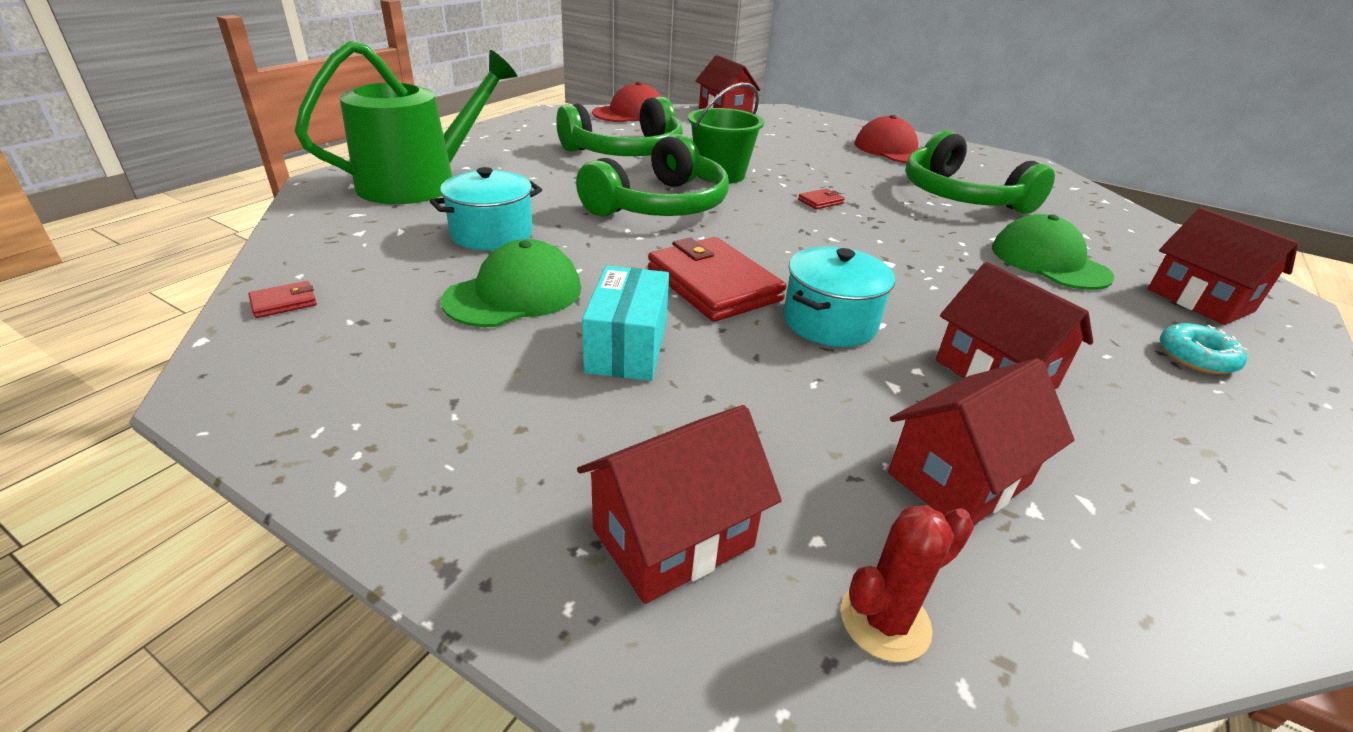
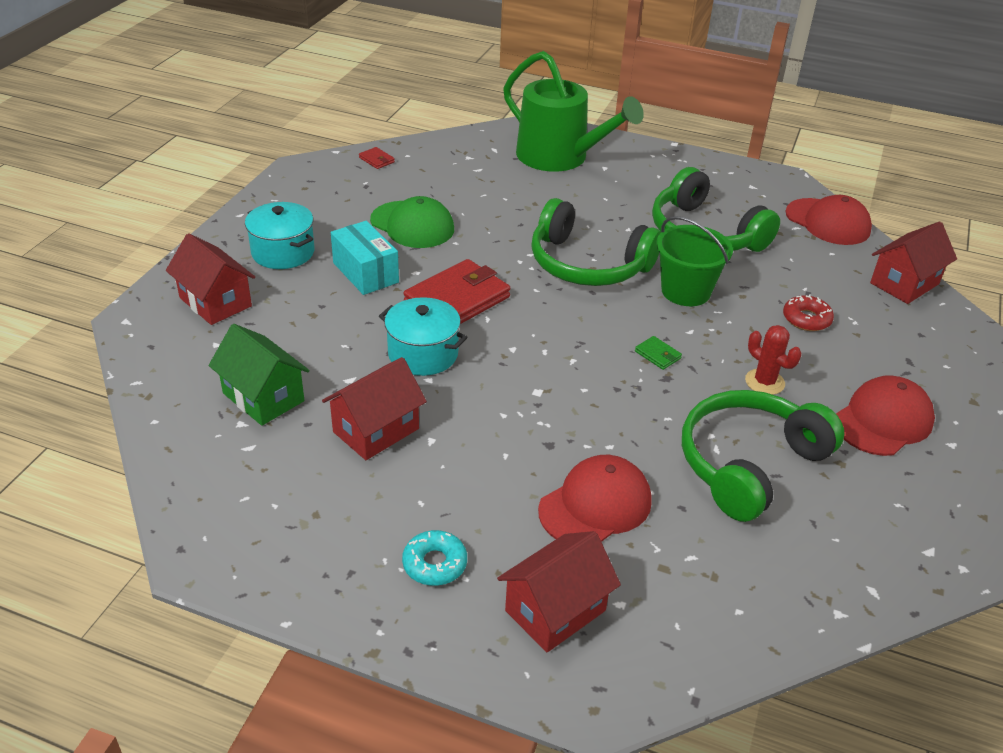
camera: 80 degrees right, 5 degrees up
(492, 234) = (491, 201): turquoise pot -> turquoise pot (283, 252)
(627, 347) = (365, 272): turquoise box -> turquoise box turned 60 degrees clockwise
(768, 145) = (806, 319): none -> red donut
(820, 201) = (657, 355): red wallet -> green wallet
(885, 621) = (170, 362): red cactus -> red cactus (764, 382)
(959, 479) = (263, 397): red house -> green house
(1049, 262) = (595, 505): green cap -> red cap

